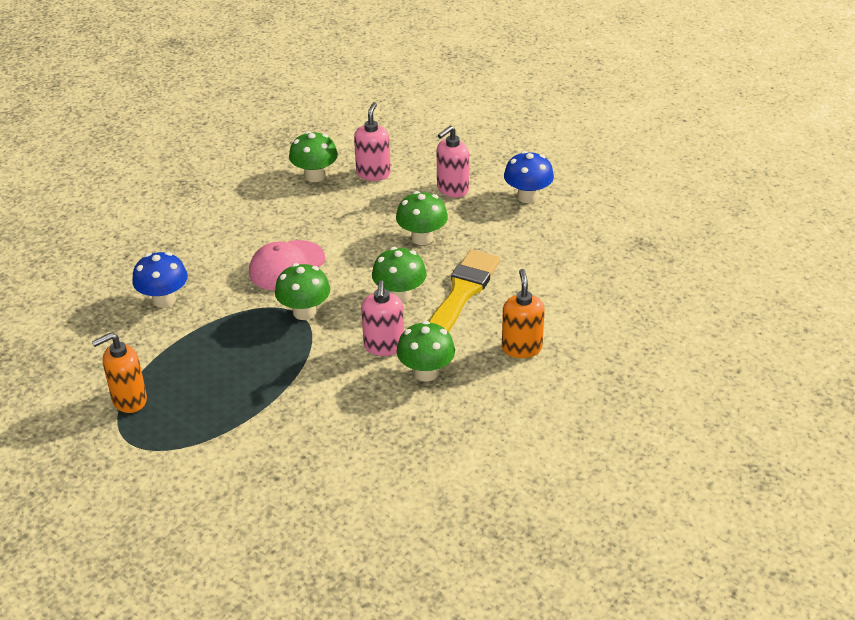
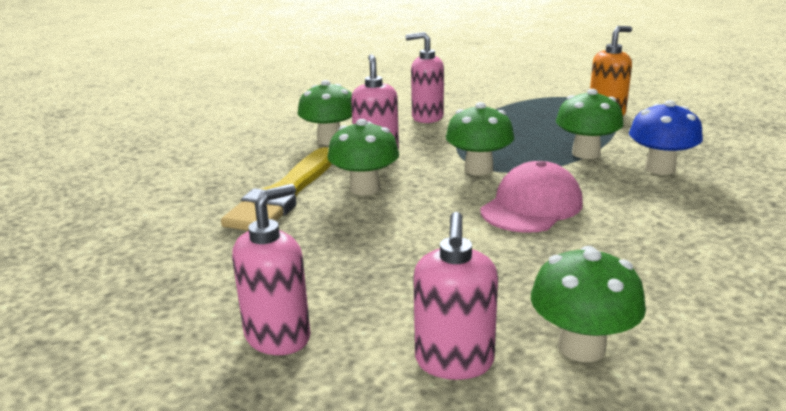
camera: 175 degrees right, 15 degrees down
(320, 410) = (427, 117): none -> pink soap dispenser
(422, 238) = (338, 250): green mushroom -> green mushroom (586, 153)
(521, 348) = (224, 160): orange soap dispenser -> none
(527, 197) = (126, 331): blue mushroom -> none

